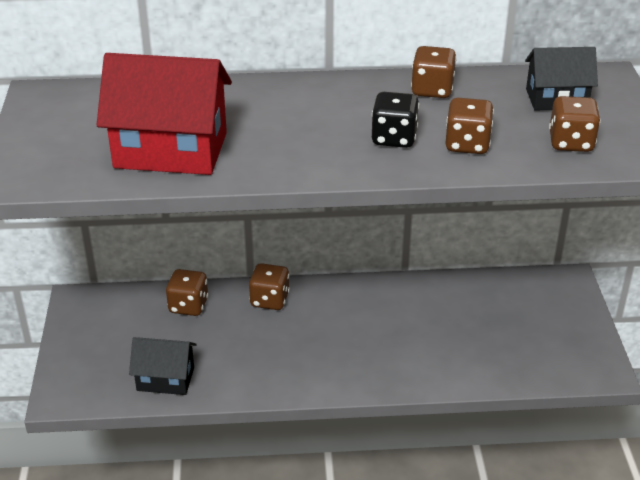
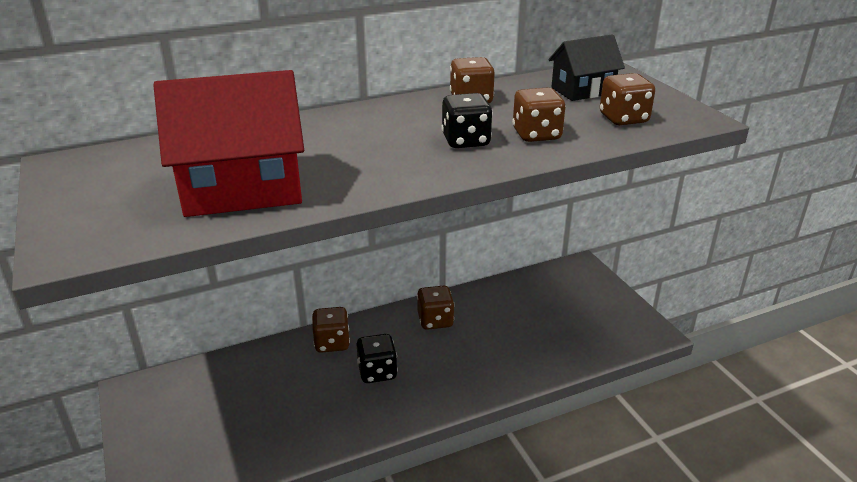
camera: 20 degrees left, 5 degrees down
(165, 379) = (258, 447): black house -> none
(188, 306) = (253, 367): brown dice -> brown dice (435, 320)
(299, 339) = (377, 372): none -> black dice

